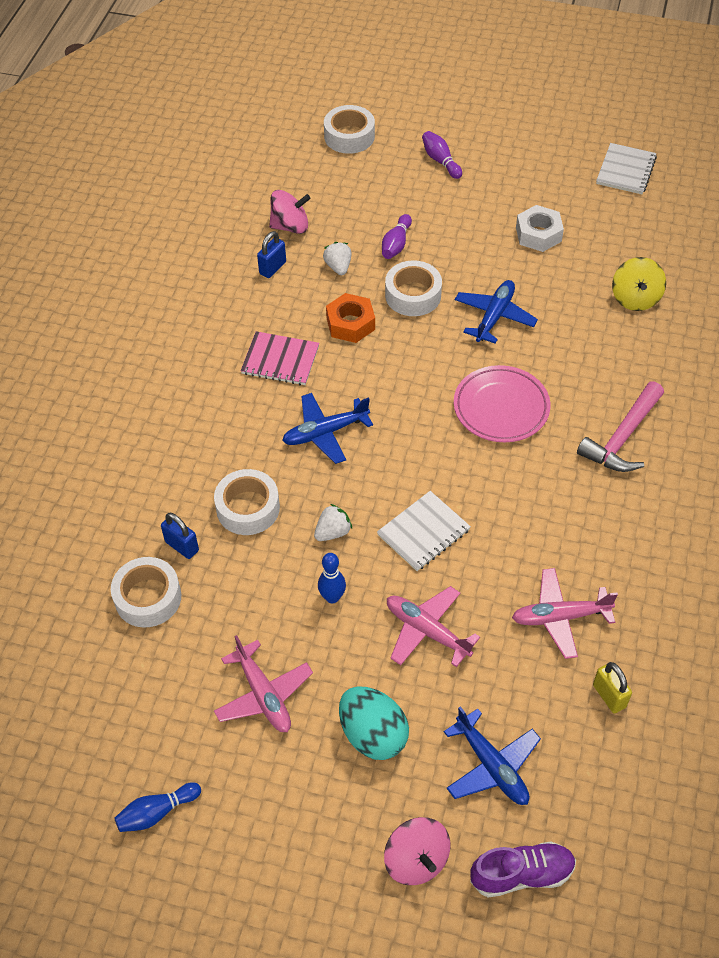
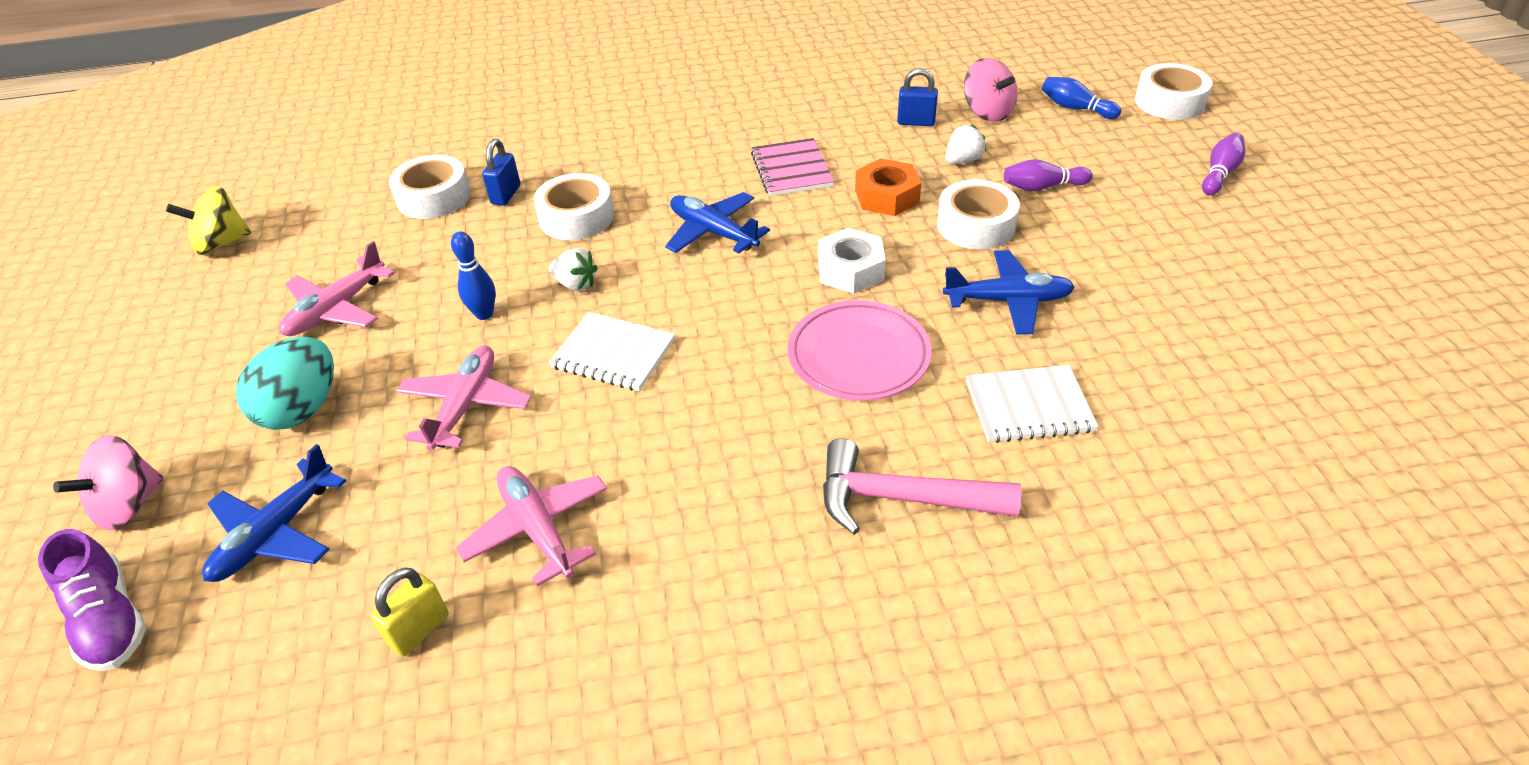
camera: 65 degrees right, 10 degrees down
(157, 812) = (180, 289): blue bowling pin -> blue bowling pin (1075, 108)
(538, 234) = (1197, 293): white nut -> white nut (850, 270)
(626, 170) = (1434, 338): white notebook -> white notebook (1029, 407)
(635, 298) = (1187, 429): yellow spinning top -> yellow spinning top (221, 243)

